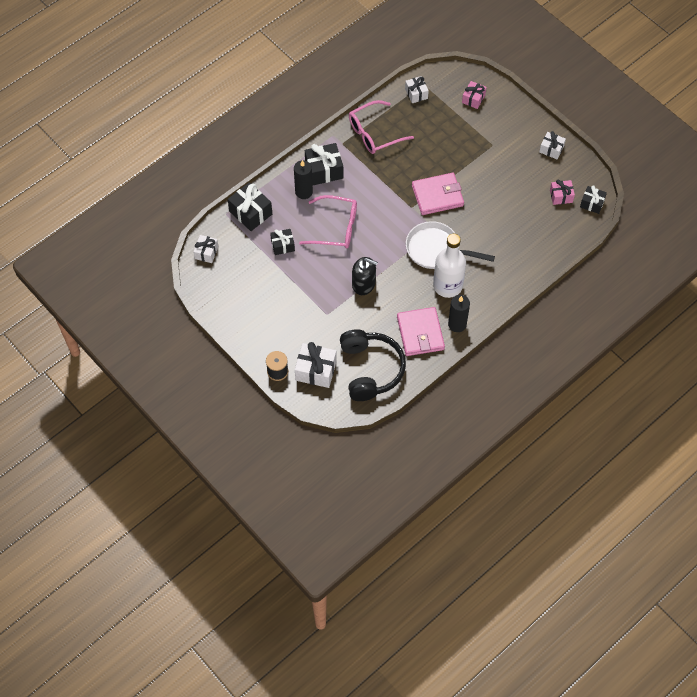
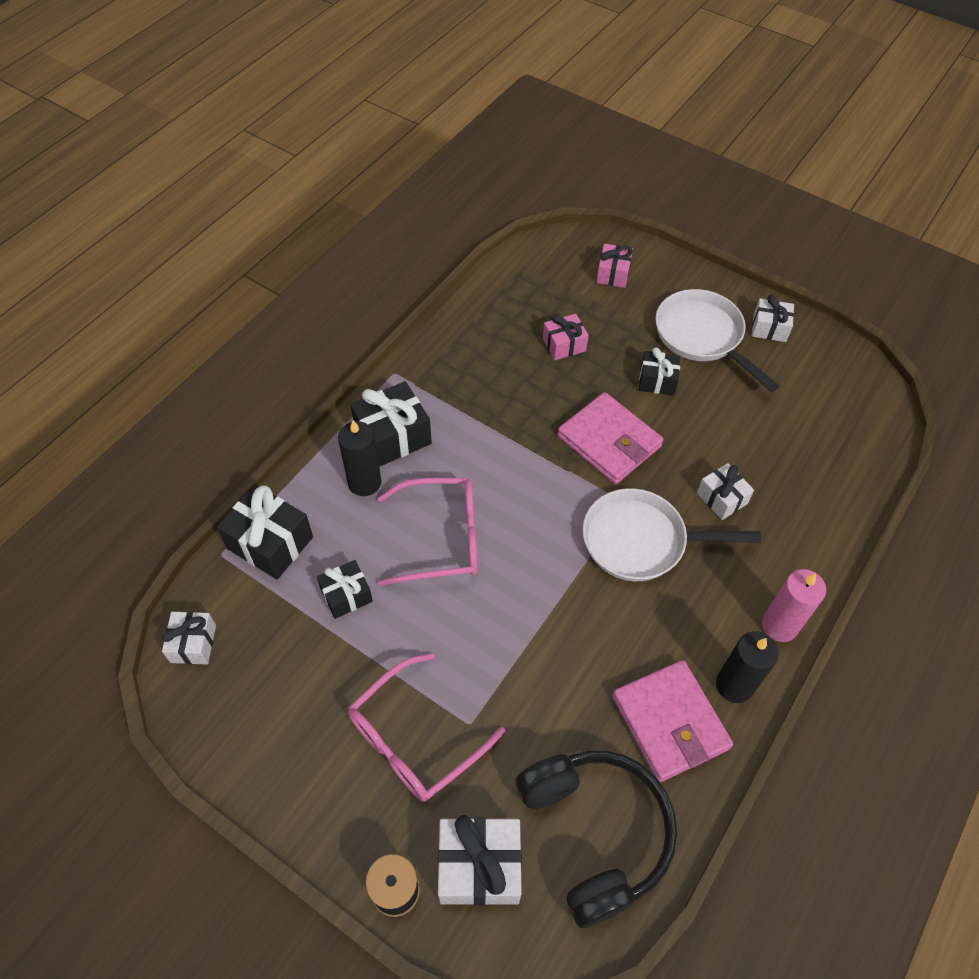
camera: 15 degrees left, 5 degrees down
(363, 284) = (526, 640): black soap dispenser -> none
(374, 133) = (465, 357): pink glasses -> pink glasses (413, 739)
(416, 94) = (517, 282): white gift -> white gift (722, 498)
(437, 196) = (609, 441): pink wallet -> pink wallet turned 75 degrees clockwise
(447, 285) = (687, 608): white bottle -> none
(490, 303) = (779, 625): none -> pink candle
(511, 147) = (702, 336): none -> white pan
(561, 196) = (819, 401): pink gift -> pink gift (564, 345)
(592, 203) = (875, 403): black gift -> black gift (657, 381)

